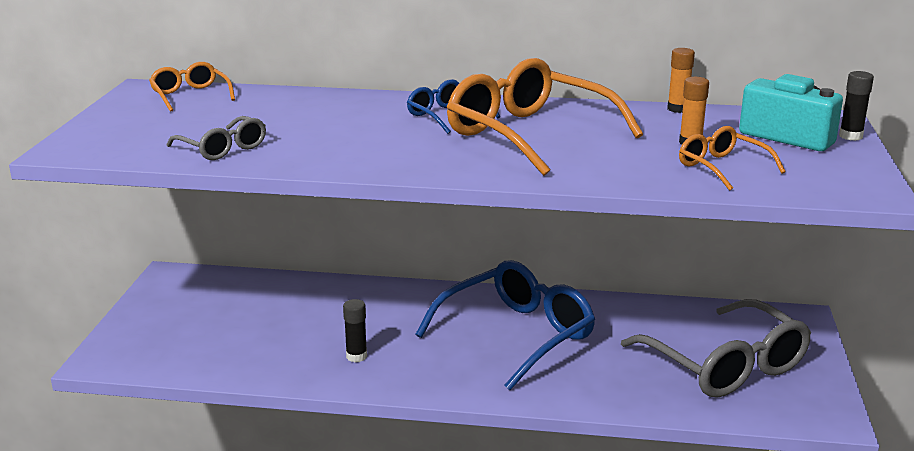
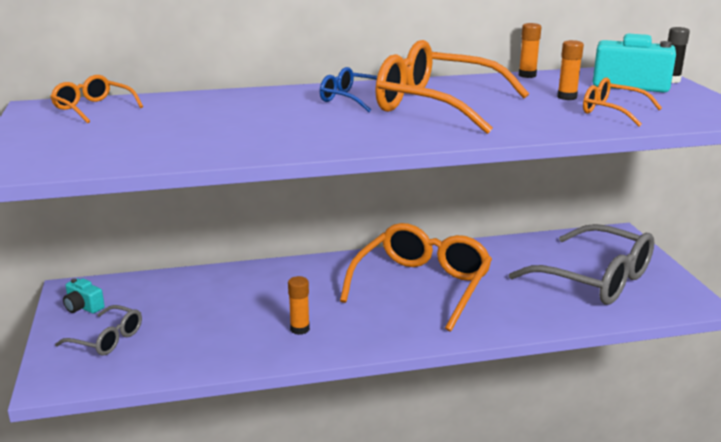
camera: 20 degrees left, 0 degrees up
(169, 294) = (83, 307): none -> turquoise camera
(222, 148) = (174, 147): grey glasses -> grey glasses (106, 339)
(356, 356) = (300, 329): black glue stick -> orange glue stick
(515, 336) = (421, 286): blue glasses -> orange glasses

